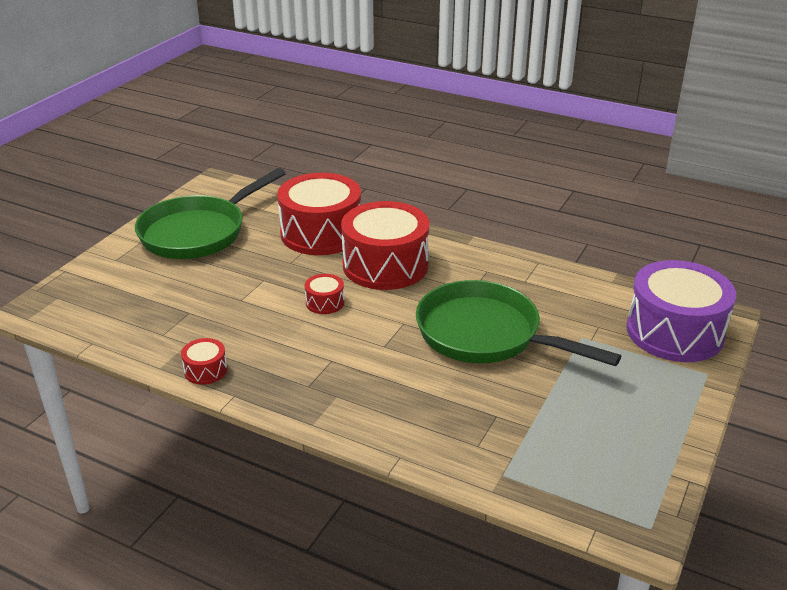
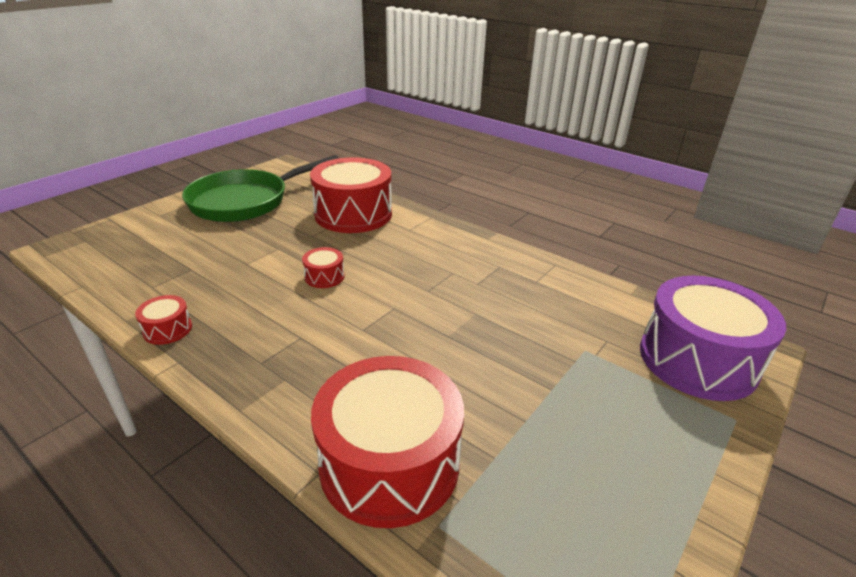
camera: 10 degrees right, 0 degrees up
(385, 265) = (400, 249): red drum -> red drum (389, 463)
(486, 335) = (477, 332): green pan -> none

